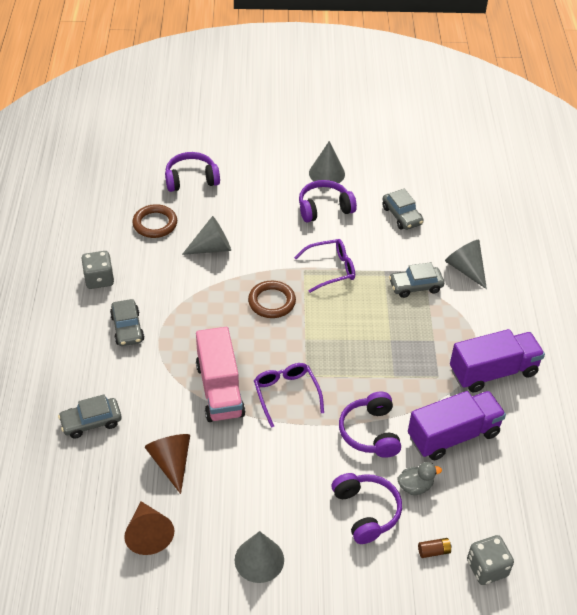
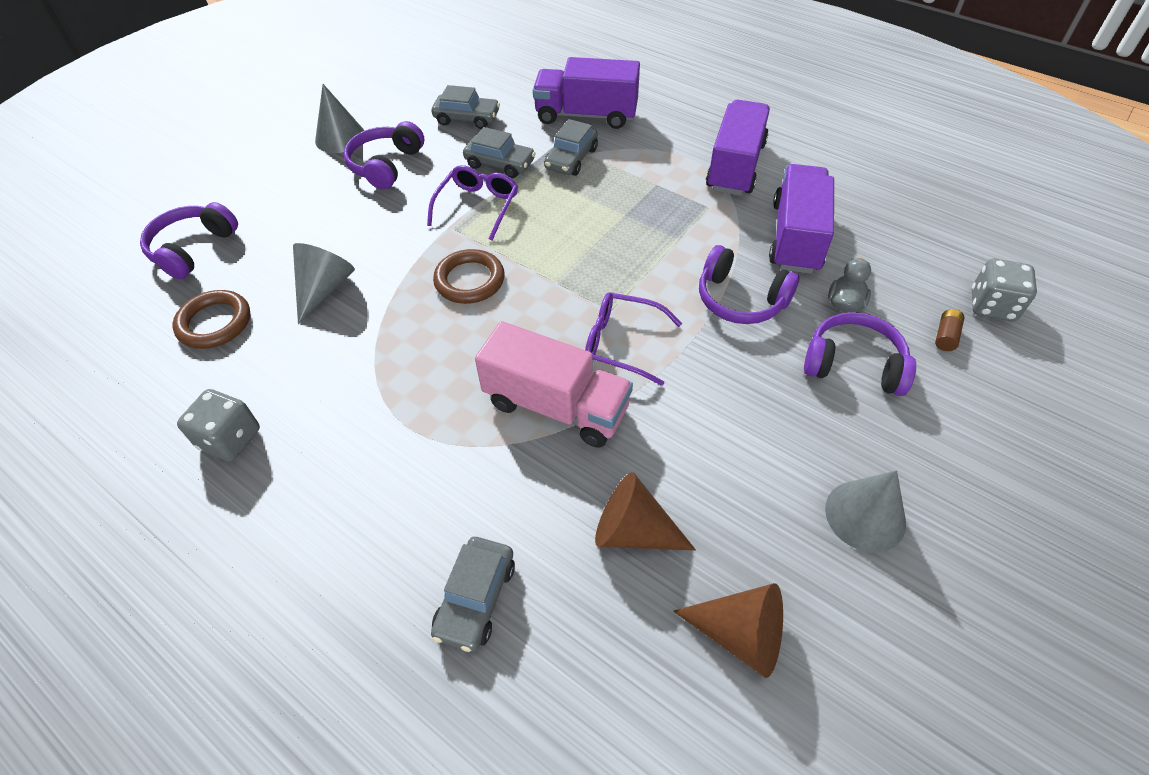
camera: 50 degrees left, 5 degrees up
(127, 328) = (352, 453): grey car -> grey car (500, 164)
(466, 269) = (586, 115): grey cone -> purple truck

